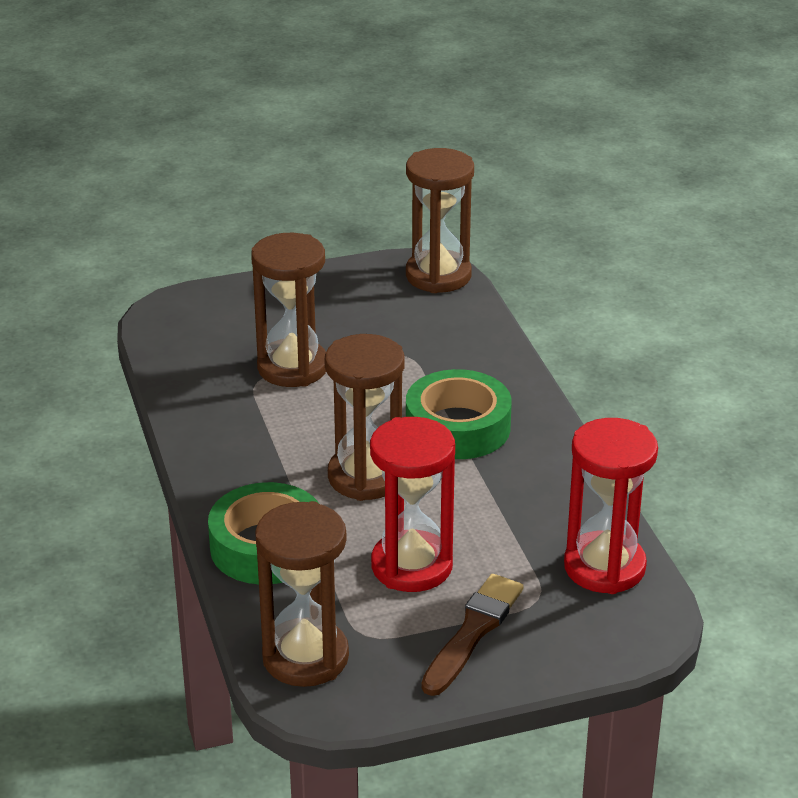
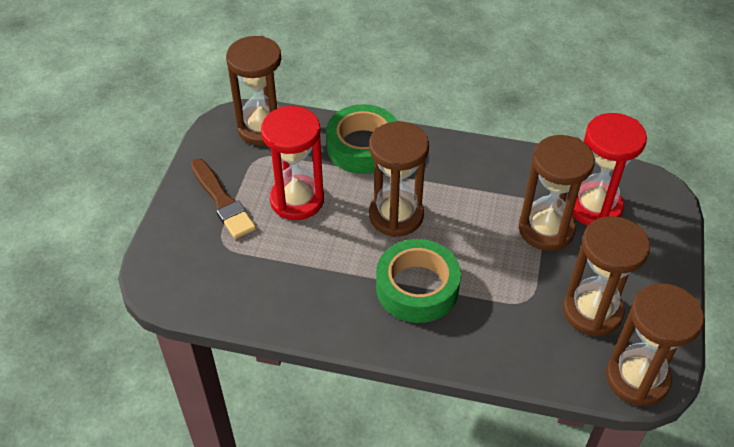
camera: 120 degrees right, 15 degrees up
(382, 314) = (592, 311): none -> brown hourglass
(604, 567) = (221, 290): red hourglass -> red hourglass (594, 207)

